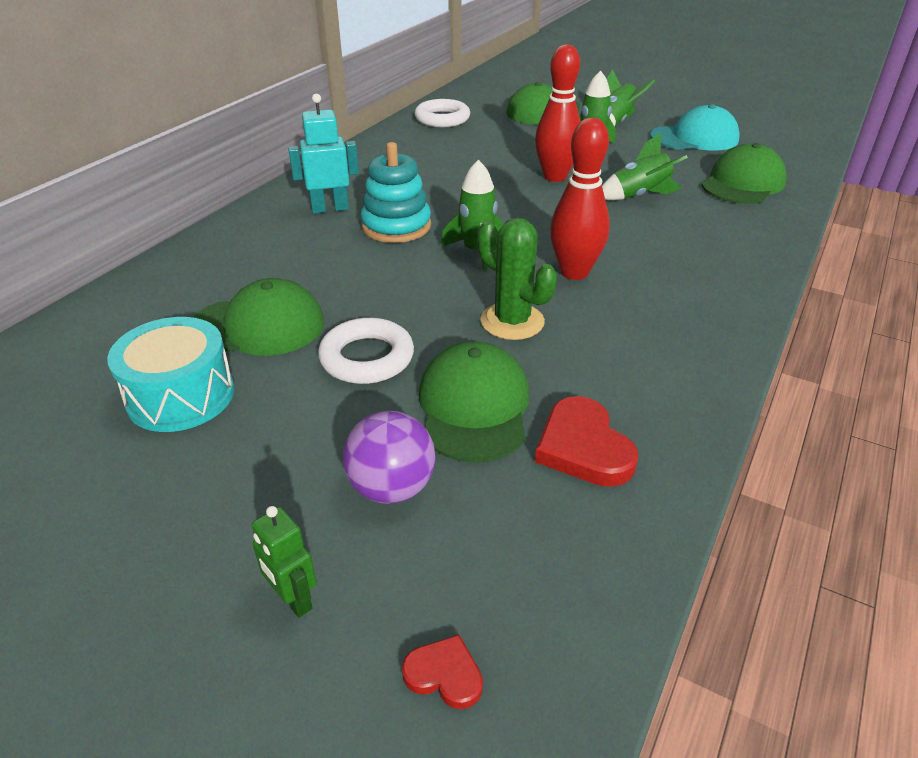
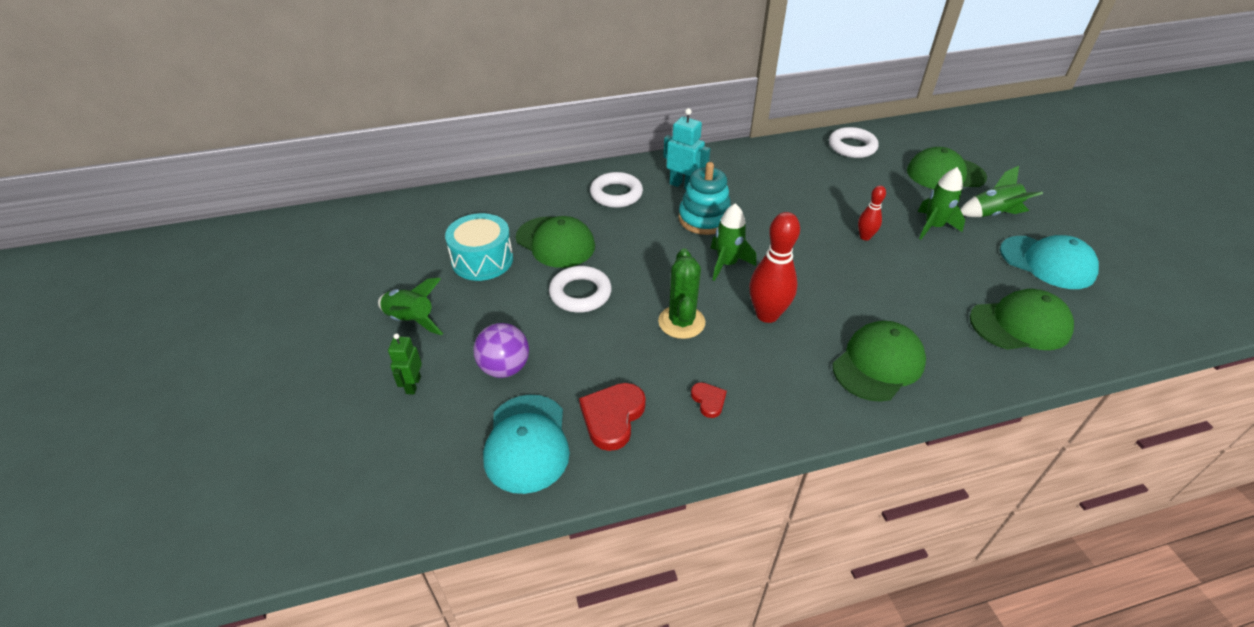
camera: 45 degrees right, 5 degrees up
(264, 248) = (616, 194): none -> white ring
(444, 674) = (422, 460): red heart -> red heart (708, 400)
(474, 407) = (592, 356): green cap -> green cap (878, 364)
(540, 543) = (527, 443): none -> turquoise cap
(555, 177) = (865, 237): red bowling pin -> red bowling pin, size x0.55
(639, 196) = (907, 286): green rocket -> green rocket (411, 320)

